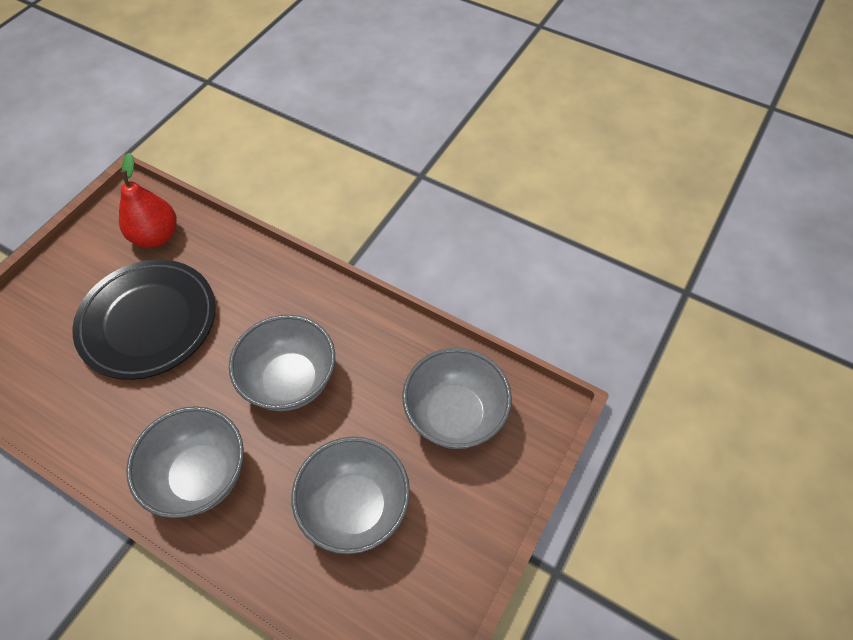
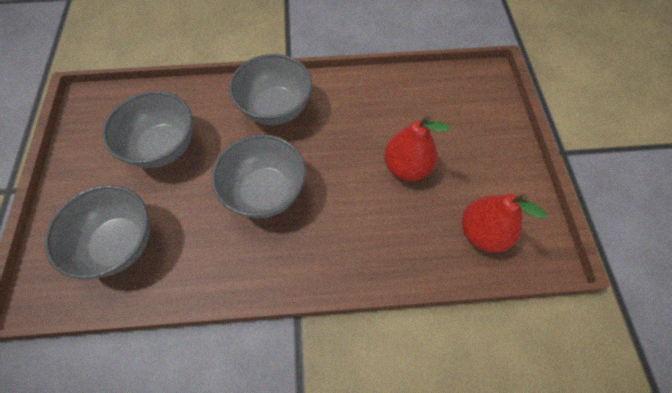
camera: 145 degrees right, 5 degrees up
(148, 322) = (406, 167): black plate -> red pear

